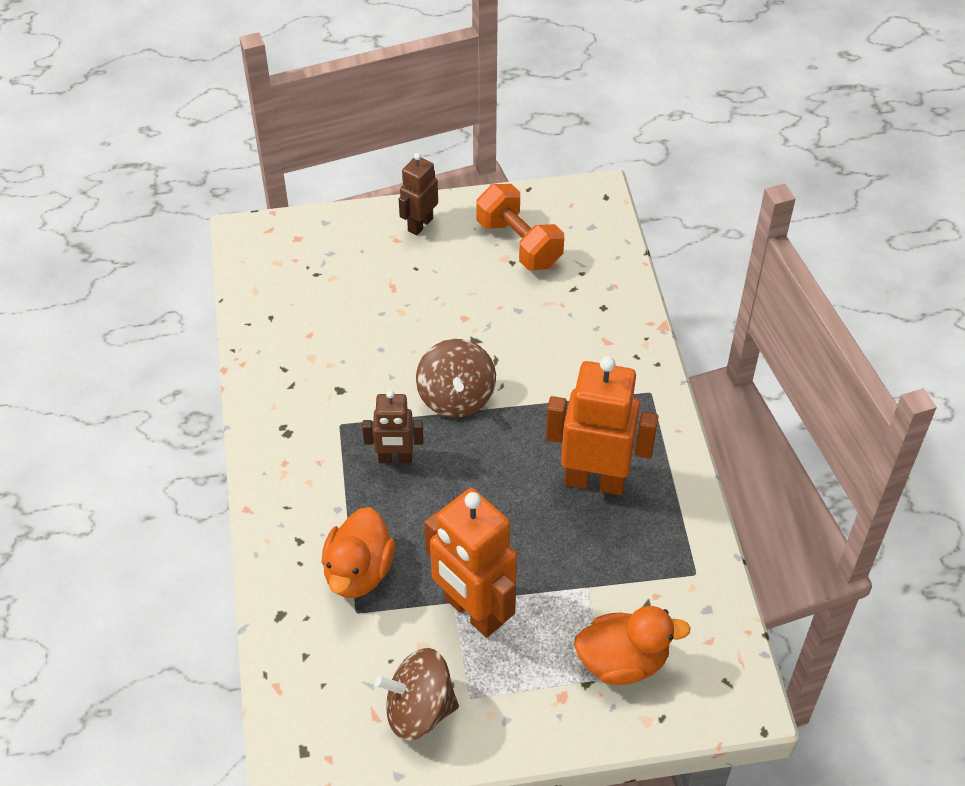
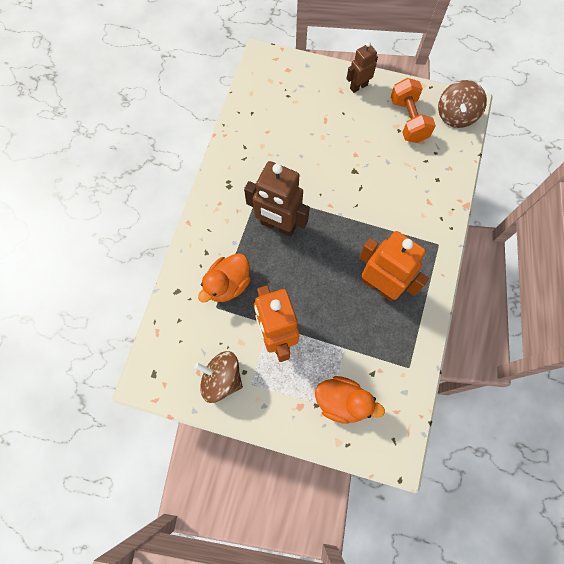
camera: 25 degrees right, 20 degrees up
(395, 458) = (278, 225): brown robot -> brown robot, size x1.77
(456, 397) = (328, 202): brown spinning top -> brown spinning top (455, 115)

